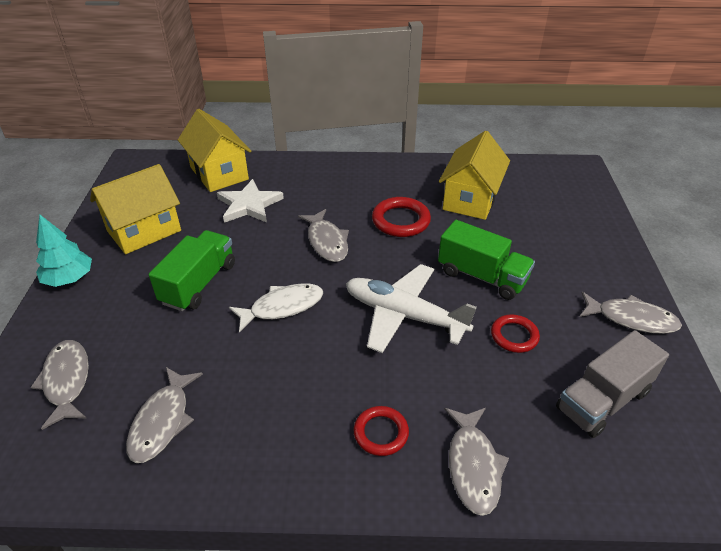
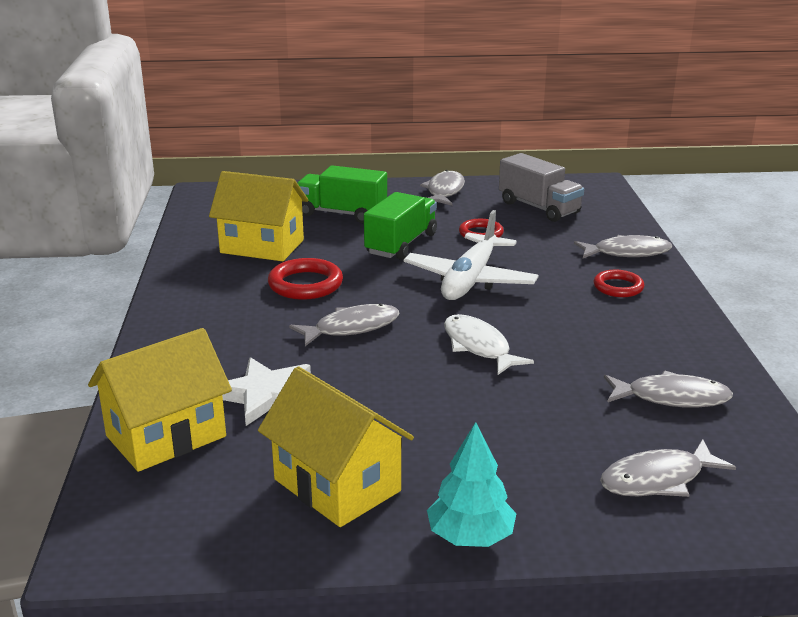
camera: 95 degrees left, 15 degrees down
(199, 283) = (452, 410): green truck -> green truck (342, 213)

